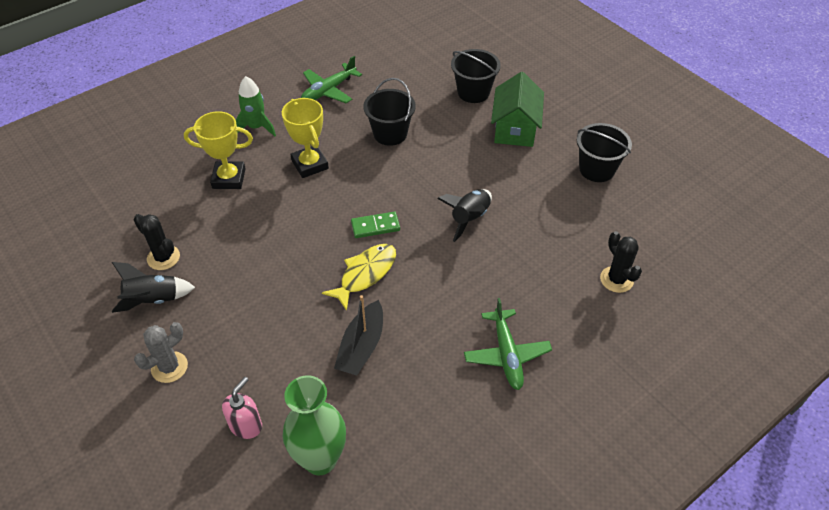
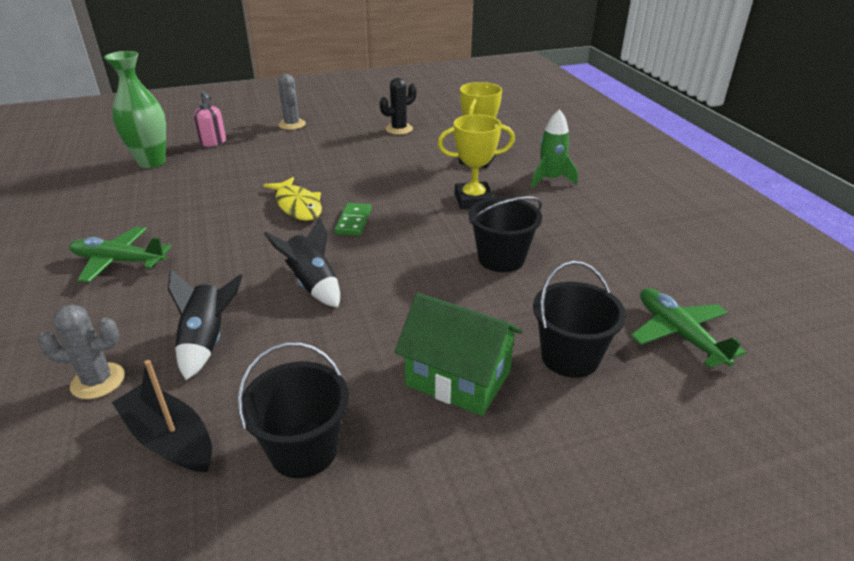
camera: 110 degrees right, 15 degrees down
(153, 300) = (359, 123): black rocket -> black rocket (207, 341)
(328, 90) = (606, 230): green plane -> green plane (679, 334)
(361, 346) = (222, 191): black boat -> black boat (169, 439)
(616, 279) = (98, 381): black cactus -> grey cactus

